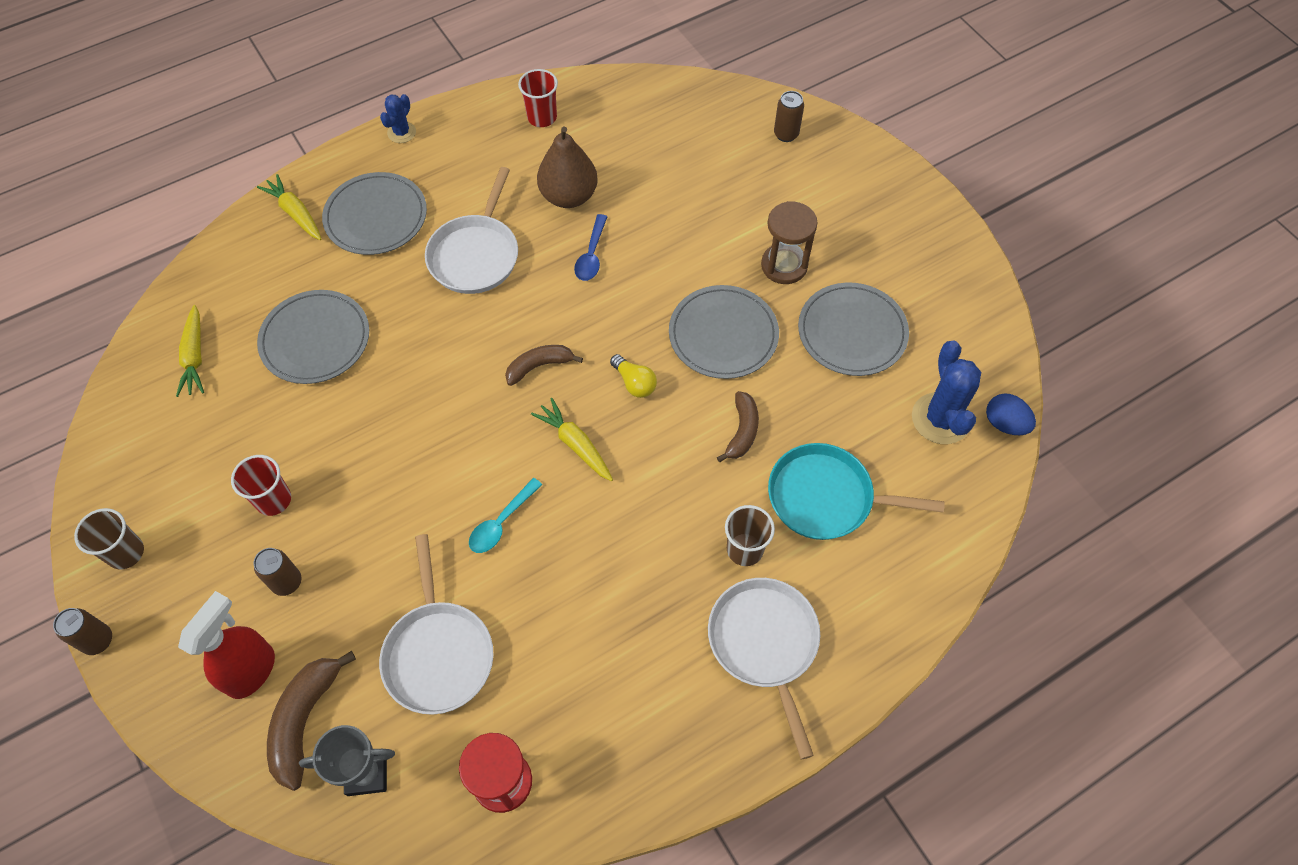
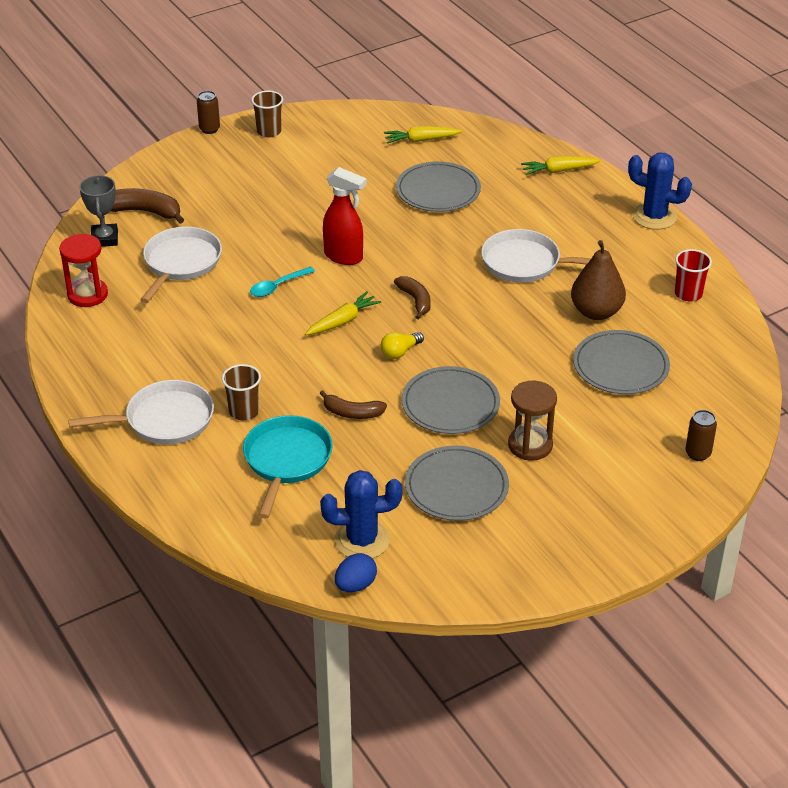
camera: 90 degrees right, 20 degrees down
(252, 670) = (181, 188): red spray bottle -> red spray bottle (344, 257)
(273, 500) = (303, 185): red cup -> none
(287, 582) = (241, 196): brown can -> none
(295, 213) = (558, 171): yellow carrot -> yellow carrot turned 150 degrees counterclockwise
(376, 217) = (560, 210): grey plate -> grey plate (620, 366)
(401, 132) = (654, 216): blue cactus -> blue cactus, size x1.76
(438, 653) = (181, 263): white pan -> white pan turned 120 degrees clockwise
(501, 522) = (277, 286): turquoise spoon -> turquoise spoon turned 75 degrees counterclockwise
(591, 255) = (531, 326): blue spoon -> none

